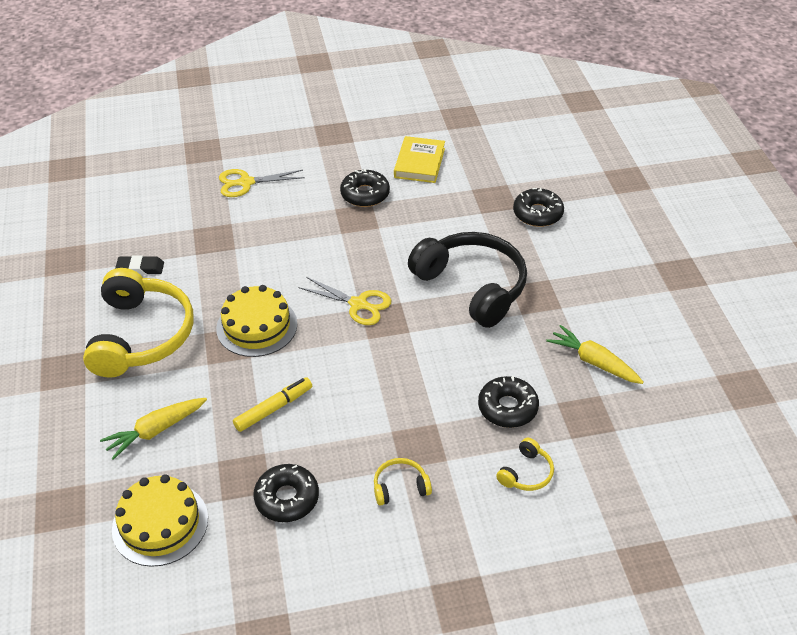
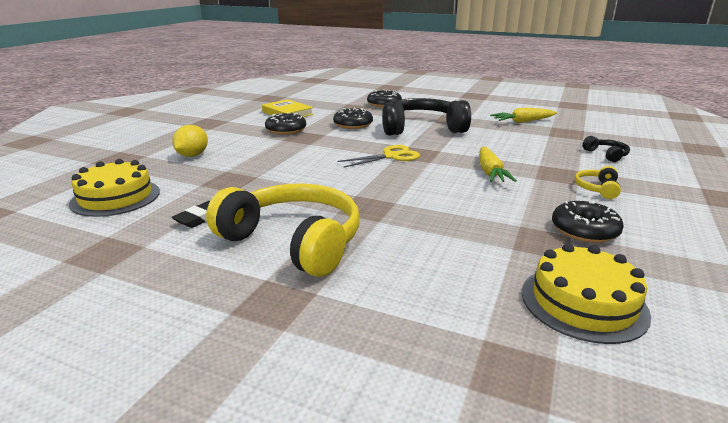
camera: 55 degrees left, 20 degrees down
(155, 431) = (440, 269): yellow carrot -> yellow carrot (490, 172)
(245, 183) = (192, 155): yellow scissors -> yellow lemon
(257, 326) = (362, 191): yellow cake -> yellow cake (116, 197)
(273, 408) = (469, 209): yellow marker -> none
(507, 408) = (542, 145): black donut -> black donut (353, 124)
(526, 473) = (606, 155): yellow headphones -> black headphones

